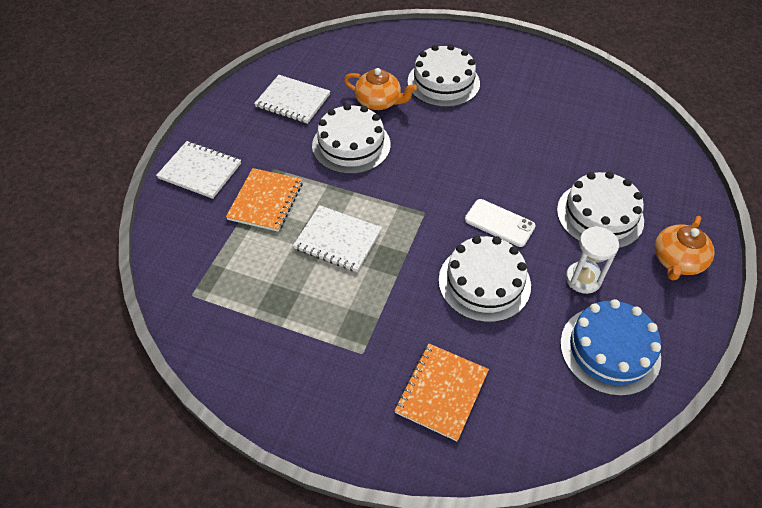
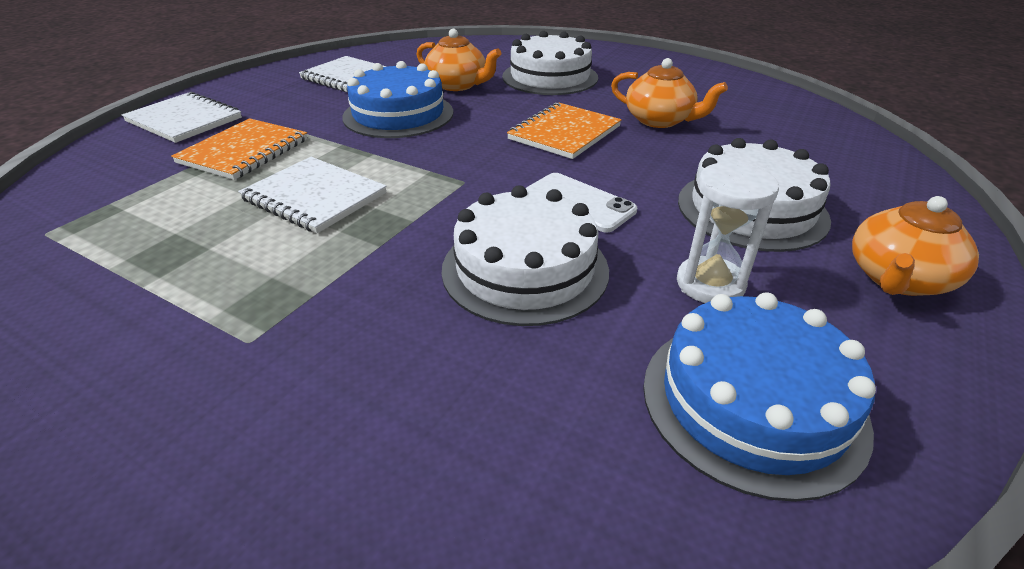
camera: 10 degrees right, 15 degrees down
(351, 145) = (398, 114): white cake -> blue cake
(442, 392) = (361, 430): orange notebook -> orange notebook (564, 133)
(532, 130) = (659, 120): none -> orange teapot

